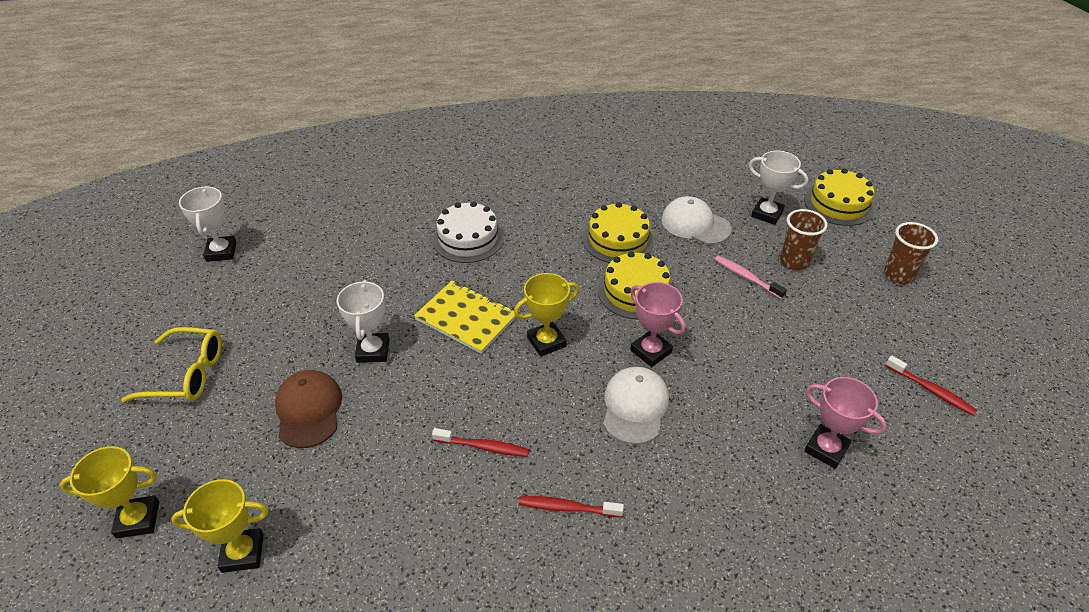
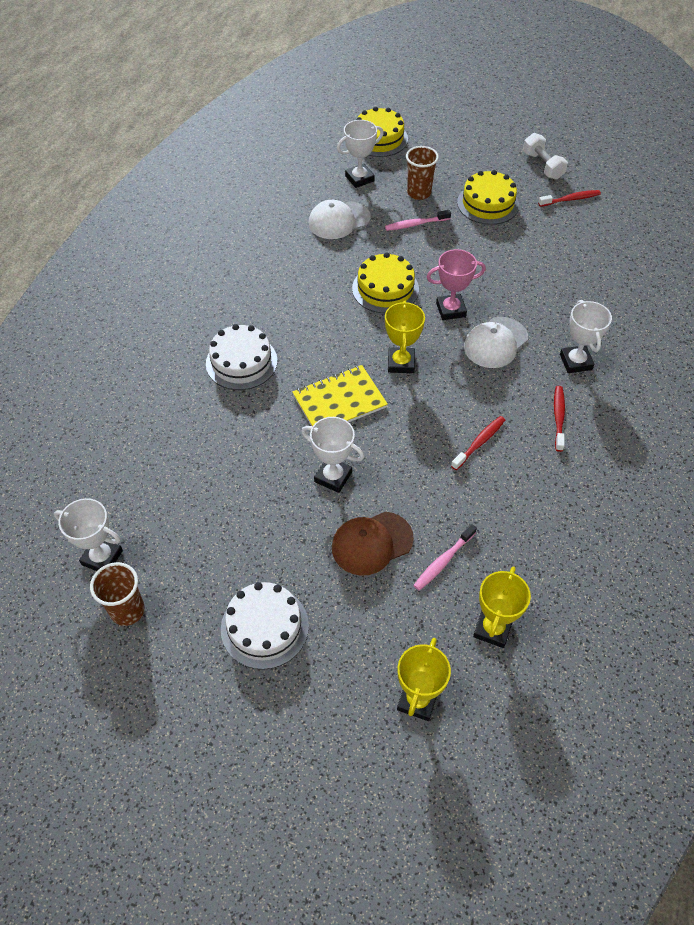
camera: 60 degrees left, 10 degrees up
(187, 374) = (264, 627): yellow glasses -> white cake
(309, 410) = (372, 543): brown cap -> brown cap turned 45 degrees counterclockwise
(311, 476) = (443, 561): none -> pink toothbrush
(567, 508) = (558, 417): red toothbrush -> red toothbrush turned 150 degrees clockwise
(618, 240) = (320, 271): yellow cake -> yellow cake (488, 204)
(635, 407) = (495, 343): white cap -> white cap turned 90 degrees counterclockwise
(666, 494) = (575, 362): none -> white trophy
(826, 449) = (585, 270): pink trophy -> none
(898, 275) = (469, 154): brown cup -> brown cup (127, 610)
(957, 343) = (542, 166): none -> white dumbbell

